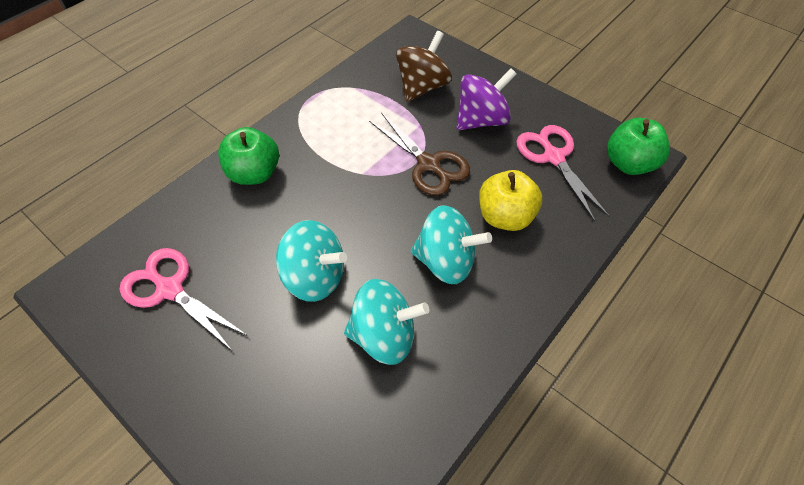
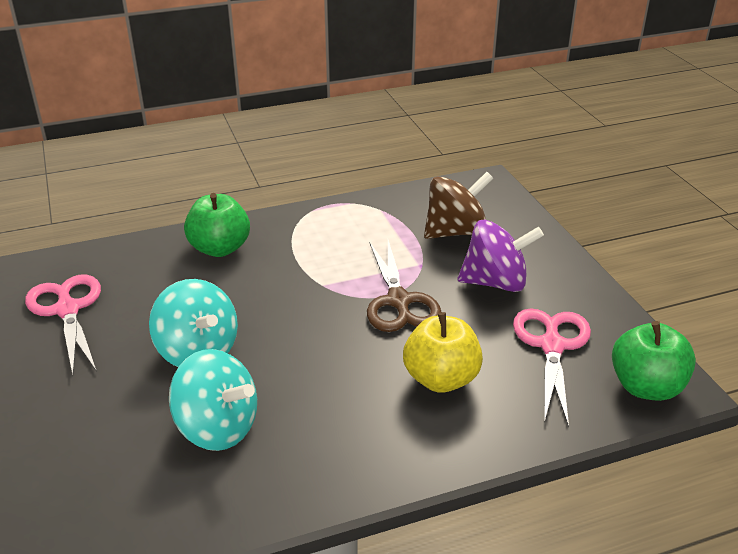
camera: 30 degrees right, 20 degrees down
(445, 261) = (338, 392): turquoise spinning top -> none

